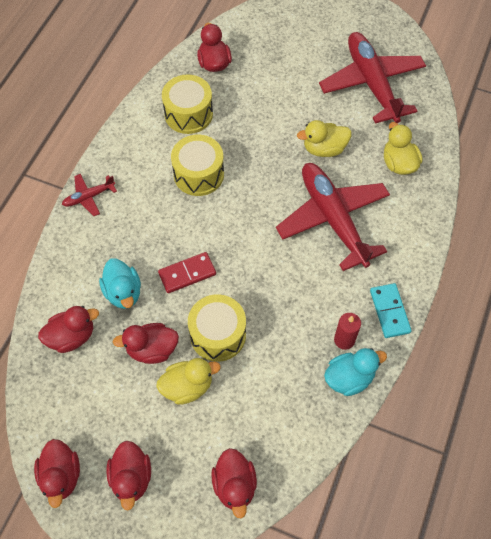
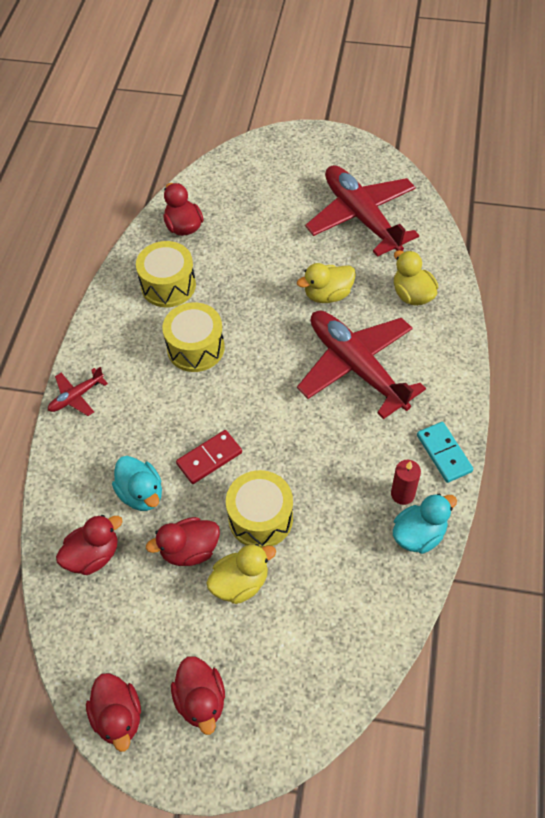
camera: 10 degrees left, 5 degrees down
(235, 485) = (321, 681): red duck -> none

